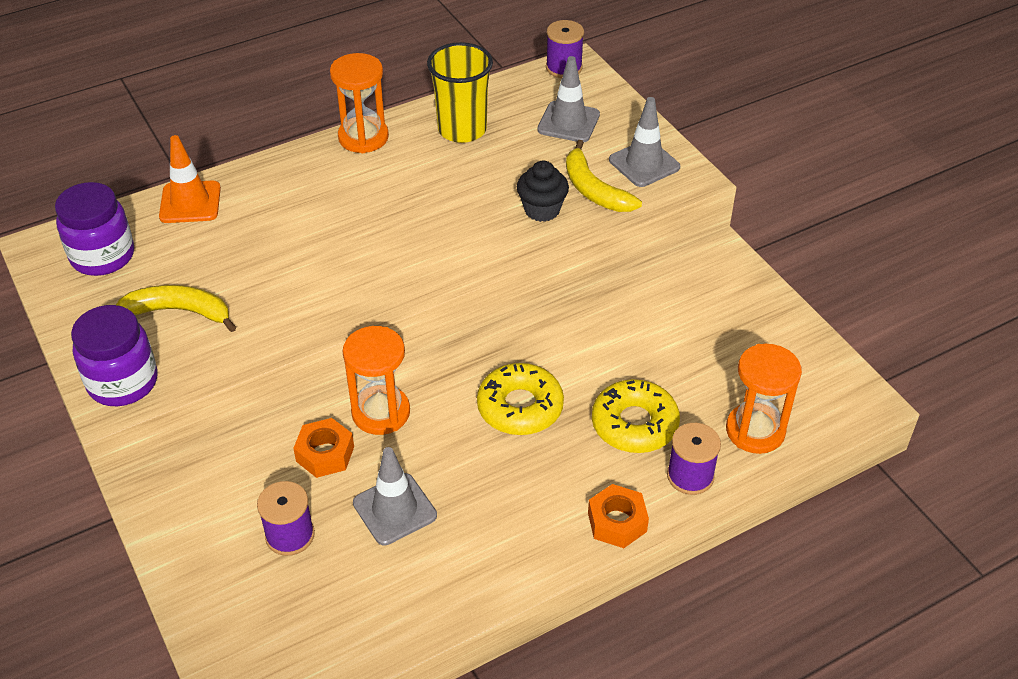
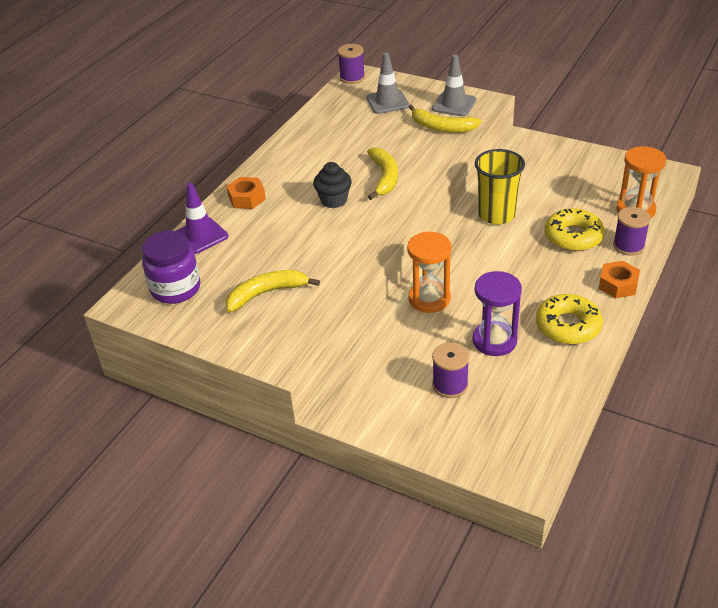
camera: 30 degrees left, 5 degrees down
(123, 382) = (276, 346): purple jar -> none
(190, 202) = (200, 236): orange traffic cone -> purple traffic cone
(325, 454) = (421, 335): orange nut -> orange nut (247, 198)
(363, 137) = (273, 157): orange hourglass -> none
(394, 509) = (494, 341): grey traffic cone -> purple hourglass
(454, 227) = (384, 177): none -> yellow banana
(462, 129) = (329, 130): yellow cup -> yellow cup (496, 215)
(520, 407) = (504, 258): yellow donut -> yellow donut (568, 326)
(542, 210) = (424, 148): black cupcake -> black cupcake (334, 200)

